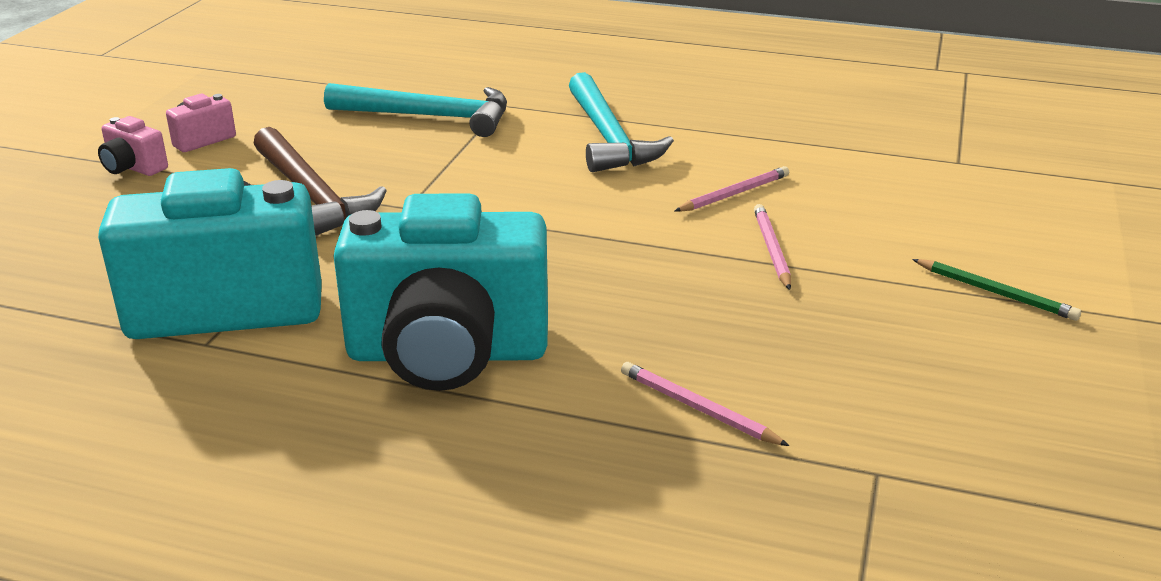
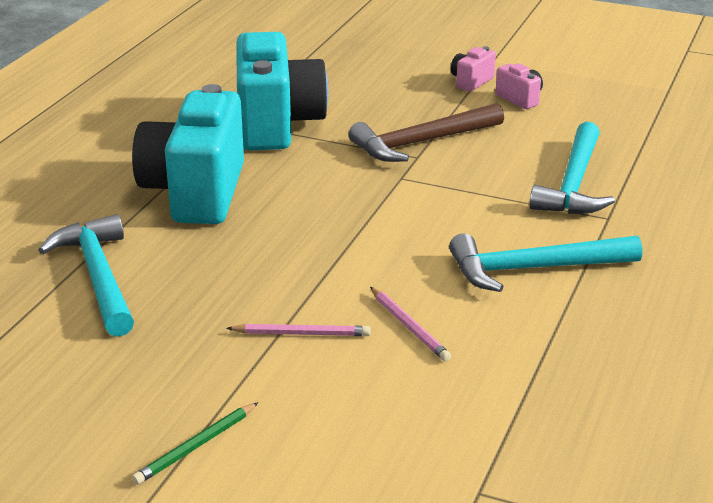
camera: 95 degrees right, 0 degrees up
(698, 408) = (98, 277): pink pencil -> turquoise hammer

